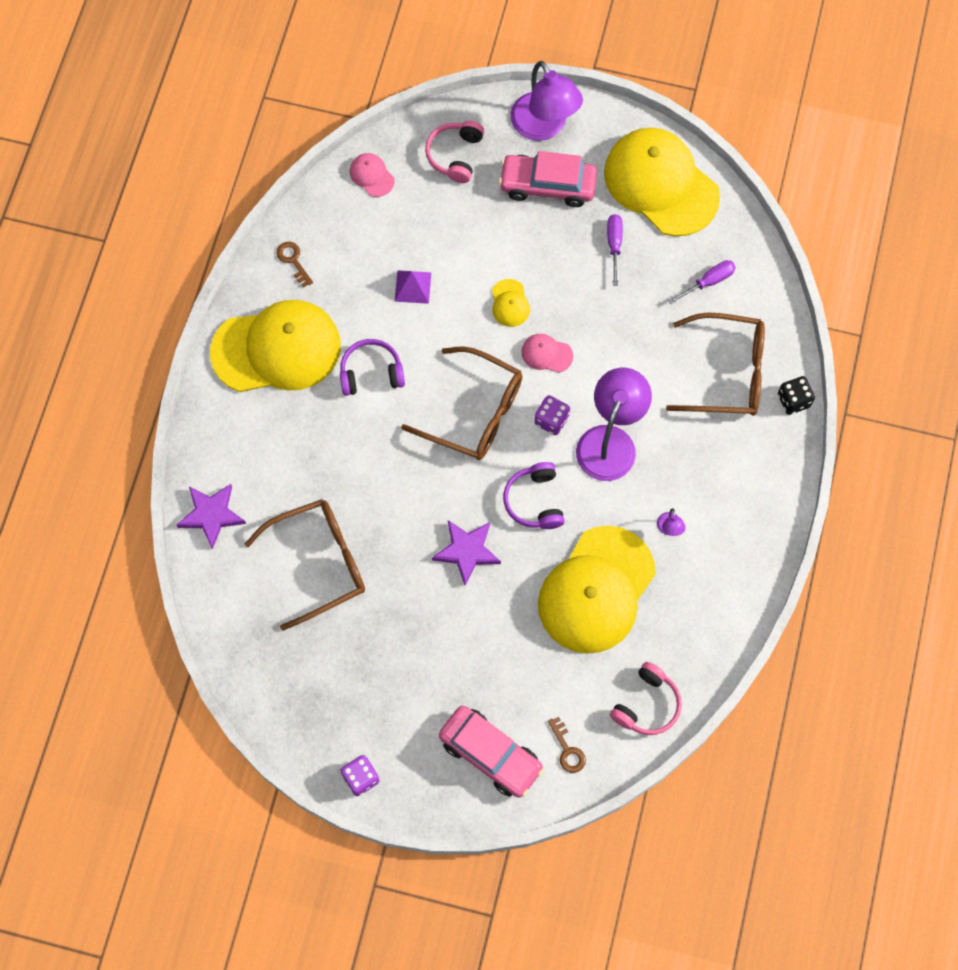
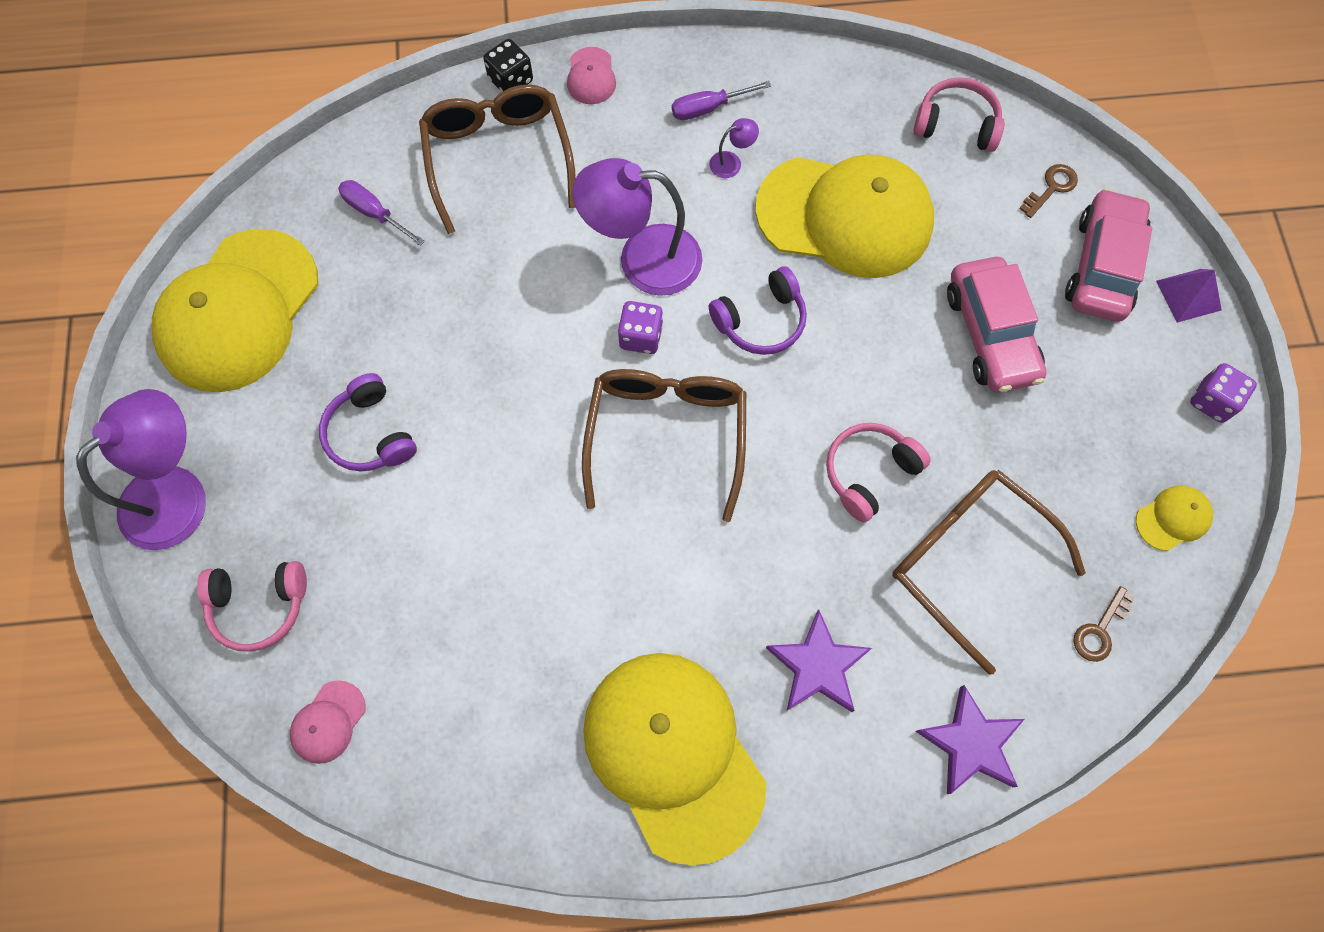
camera: 110 degrees left, 0 degrees up
(293, 260) = (515, 790): brown key -> brown key (1100, 630)
(371, 373) = (660, 596): purple headphones -> purple headphones (370, 434)
(400, 527) = (869, 473): none -> pink headphones
(412, 286) = (502, 588): purple pyramid -> purple pyramid (1188, 295)
(467, 551) = (864, 378): purple star -> purple star (817, 666)
(510, 303) = (485, 445): yellow cap -> yellow cap (1173, 518)
(546, 354) = (546, 373): pink cap -> pink cap (591, 76)
(547, 186) = (279, 456): pink car -> pink car (990, 334)
(614, 245) = (352, 340): purple screwdriver -> purple screwdriver (708, 108)

